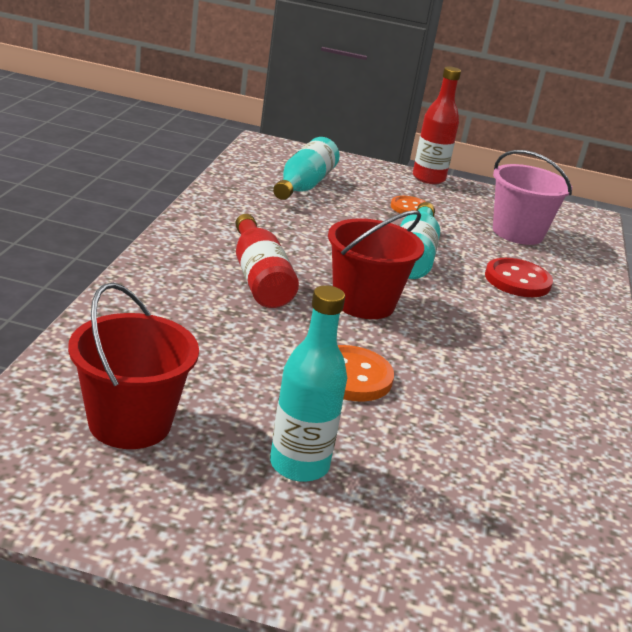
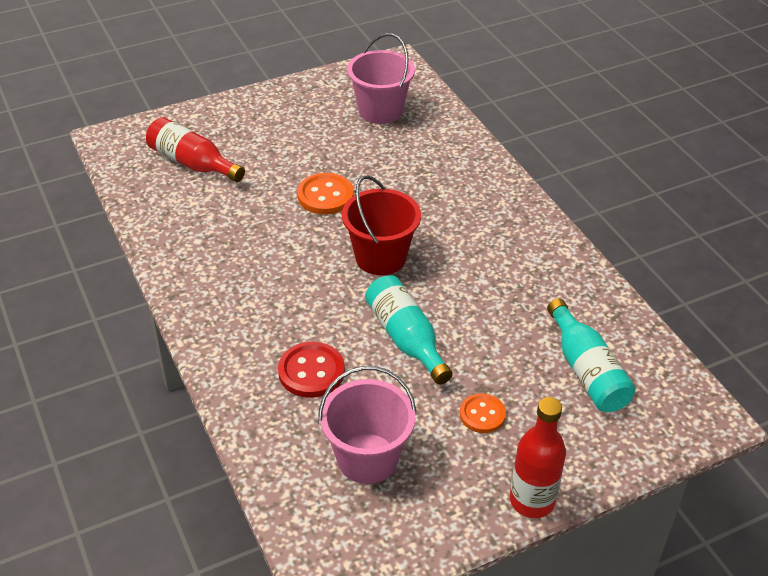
camera: 145 degrees right, 15 degrees up
(130, 423) = (380, 110): red bucket -> pink bucket
(259, 278) = (457, 231): red bottle -> red bottle (192, 163)
(299, 465) = (294, 136): turquoise bottle -> none

